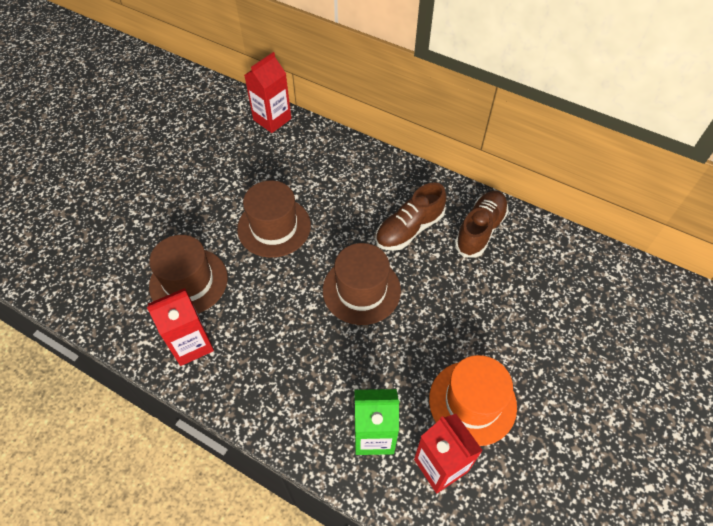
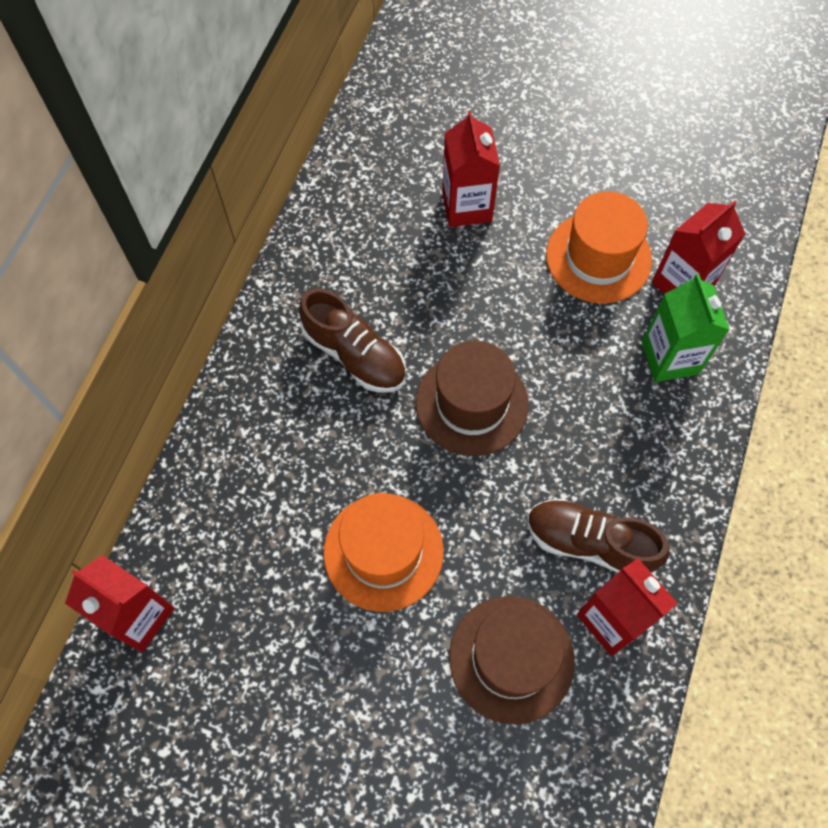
camera: 100 degrees left, 10 degrees up
(274, 227) = (383, 552): brown hat -> orange hat
(480, 230) = (341, 264): brown shoe -> brown shoe (590, 543)
(525, 315) = (467, 206): none -> red carton

